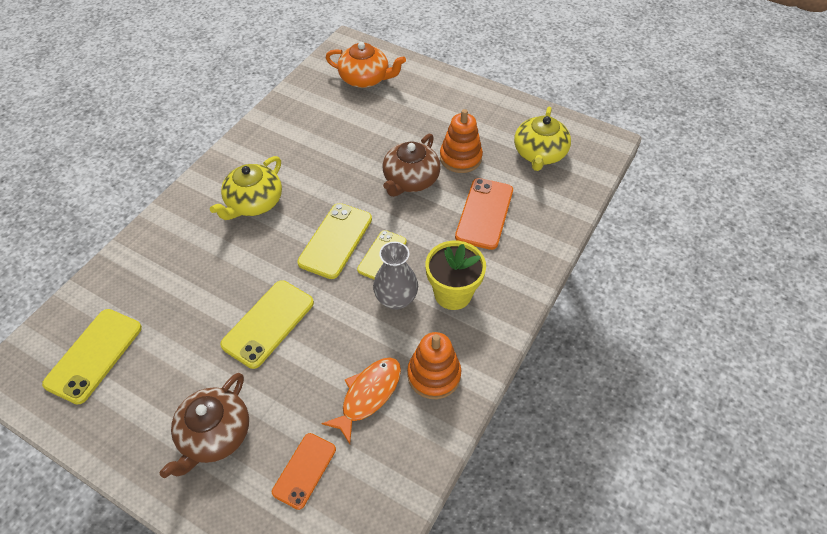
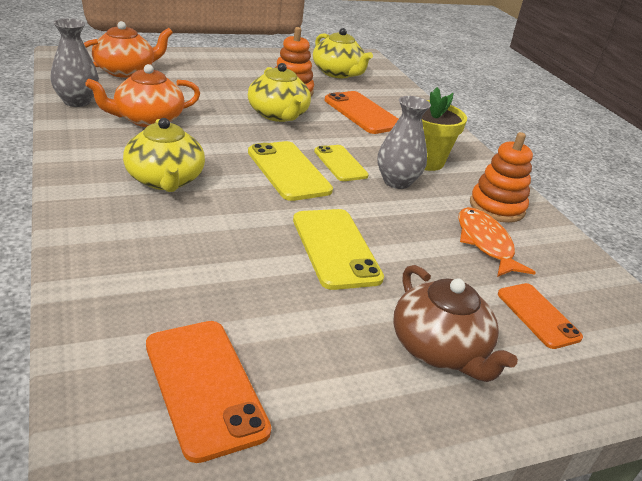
camera: 55 degrees left, 20 degrees down
(94, 355) = (204, 386): yellow phone -> orange phone
(295, 100) = (77, 101): none -> grey vase
(314, 139) = (148, 119): none -> orange teapot
(410, 180) = (278, 115): brown teapot -> yellow teapot

